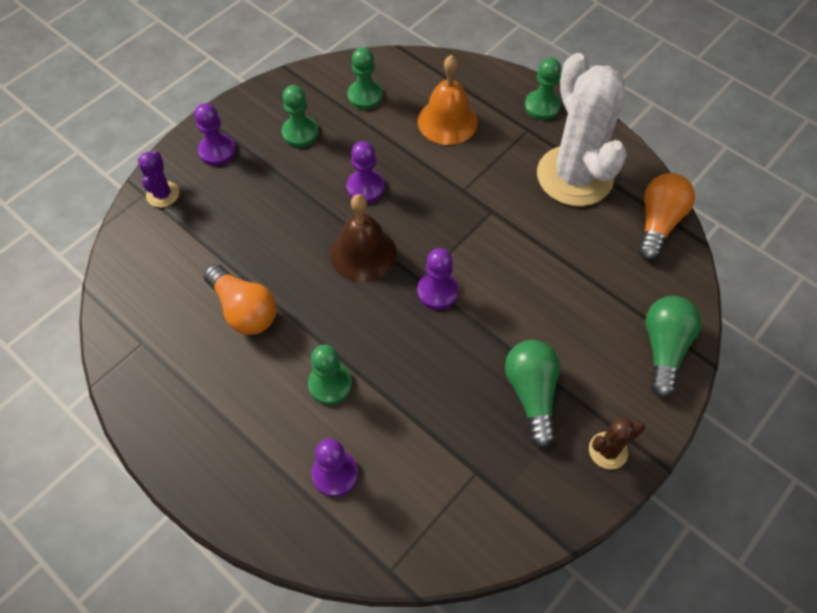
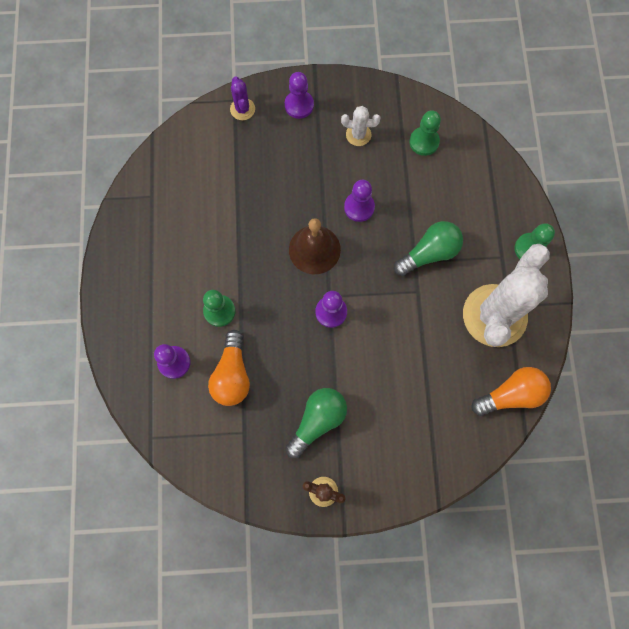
camera: 45 degrees right, 15 degrees up
(163, 194) = (242, 109): purple cactus -> purple cactus turned 60 degrees counterclockwise
(244, 310) = (218, 224): orange light bulb -> orange light bulb (232, 375)
(300, 133) = (358, 135): green pawn -> white cactus
(447, 121) = (456, 205): orange bell -> none
(664, 349) = (421, 470): green light bulb -> green light bulb (429, 253)

